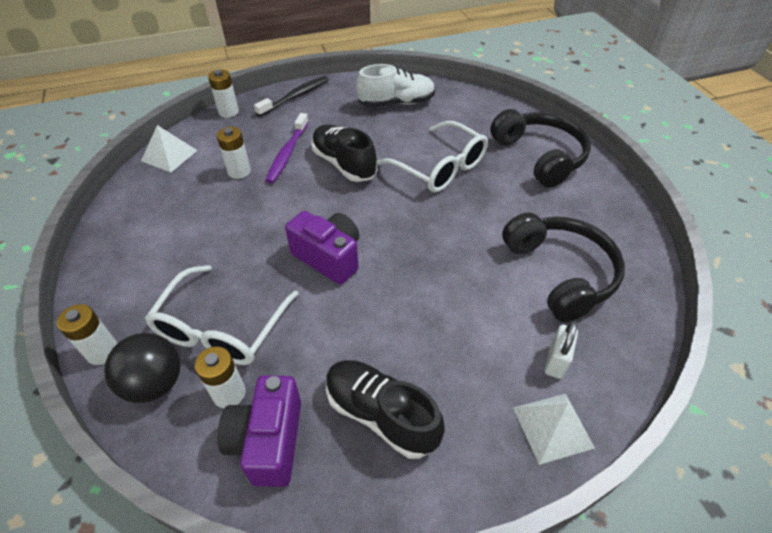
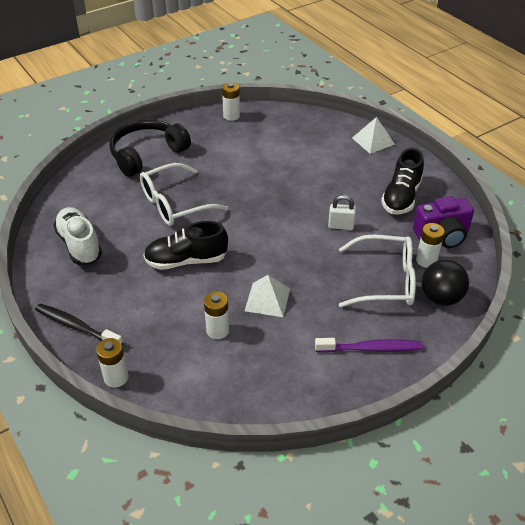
camera: 105 degrees left, 5 degrees down
(102, 352) = (437, 337): white battery -> white battery (231, 116)
(169, 155) = (208, 399): white pyramid -> white pyramid (267, 299)
(287, 153) = (181, 303): purple toothbrush -> purple toothbrush (371, 348)
(329, 257) = (298, 244): purple camera -> none
(344, 164) = (186, 260): black shoe -> black shoe turned 45 degrees clockwise
(439, 167) = (175, 204): white glasses -> white glasses turned 150 degrees counterclockwise
(556, 361) = (333, 141): white padlock -> white padlock (341, 226)
(560, 273) = (267, 141): black headphones -> none

